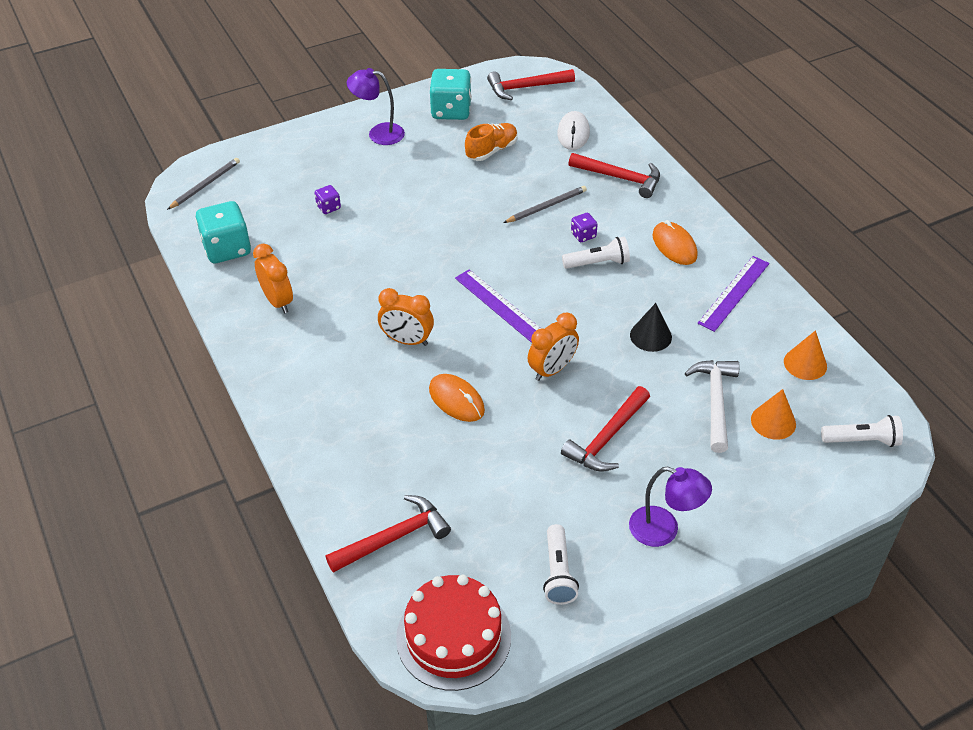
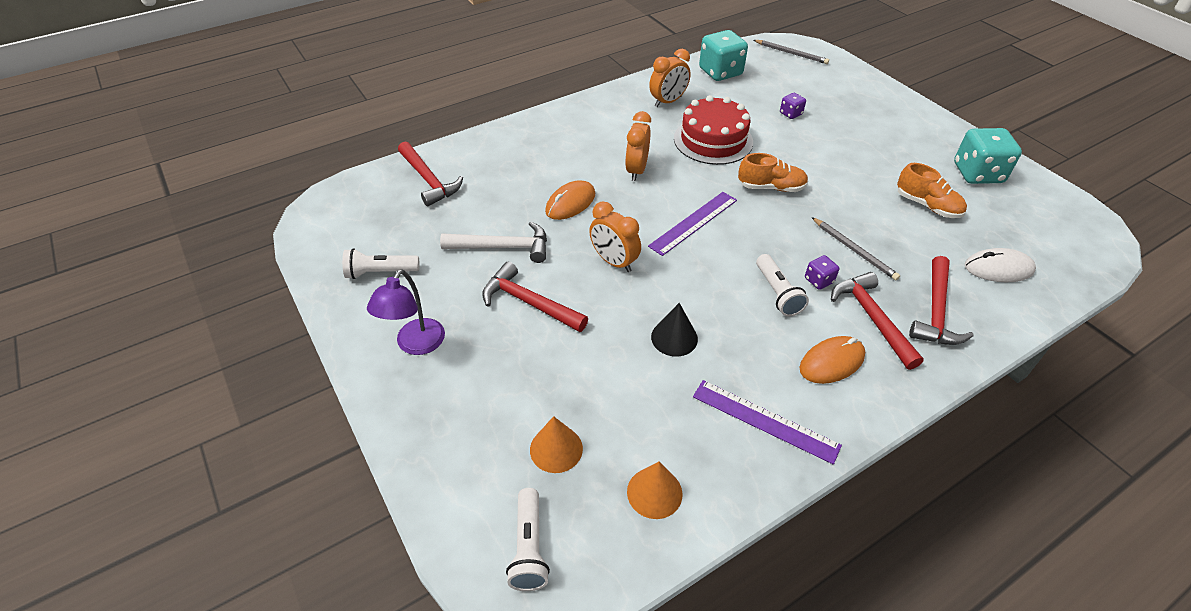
camera: 85 degrees right, 0 degrees up
(378, 133) = (910, 131): purple lamp -> none
(452, 243) = (771, 187): none -> orange shoe
(453, 637) = (334, 216): red cake -> red cake (713, 140)
(526, 87) = (1060, 226): red hammer -> red hammer (872, 318)
(715, 402) = (582, 393): white hammer -> white hammer (503, 247)

